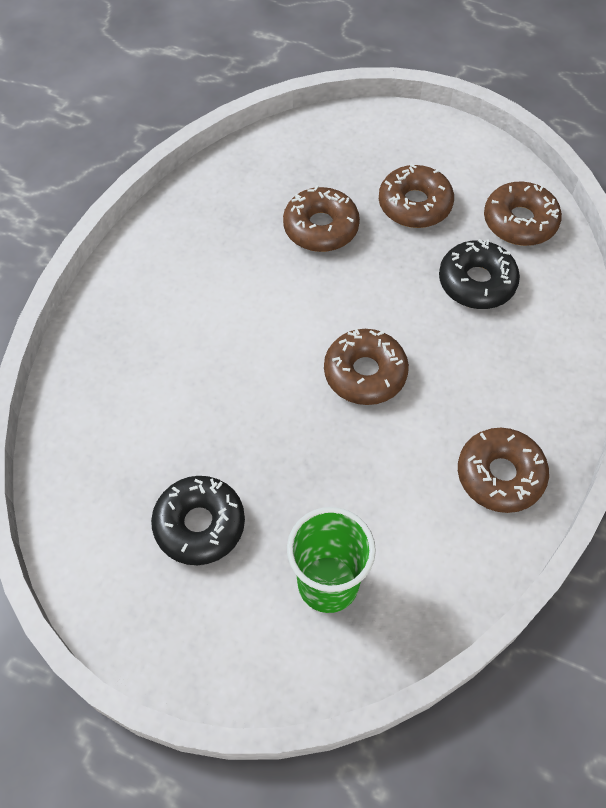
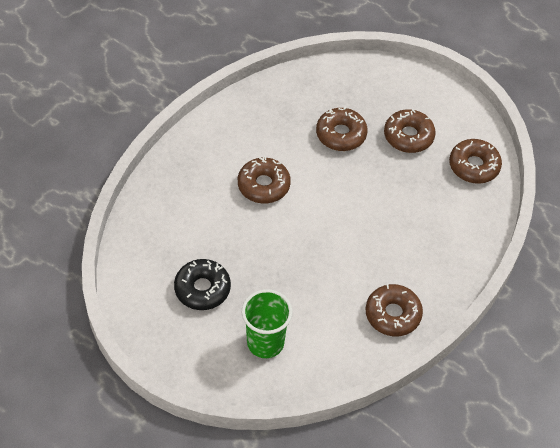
camera: 15 degrees right, 5 degrees down
(365, 373) = (334, 232): brown donut -> brown donut (263, 185)
(476, 282) = (428, 197): black donut -> none

